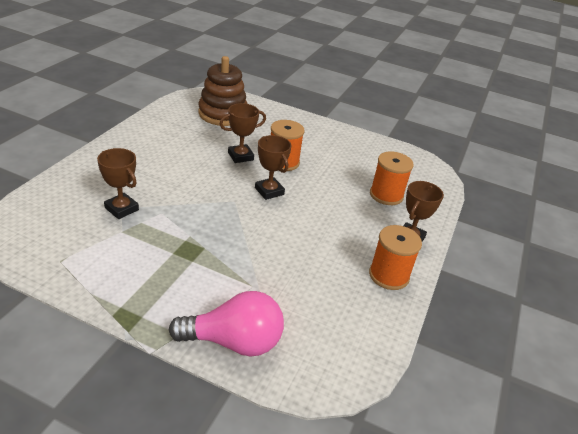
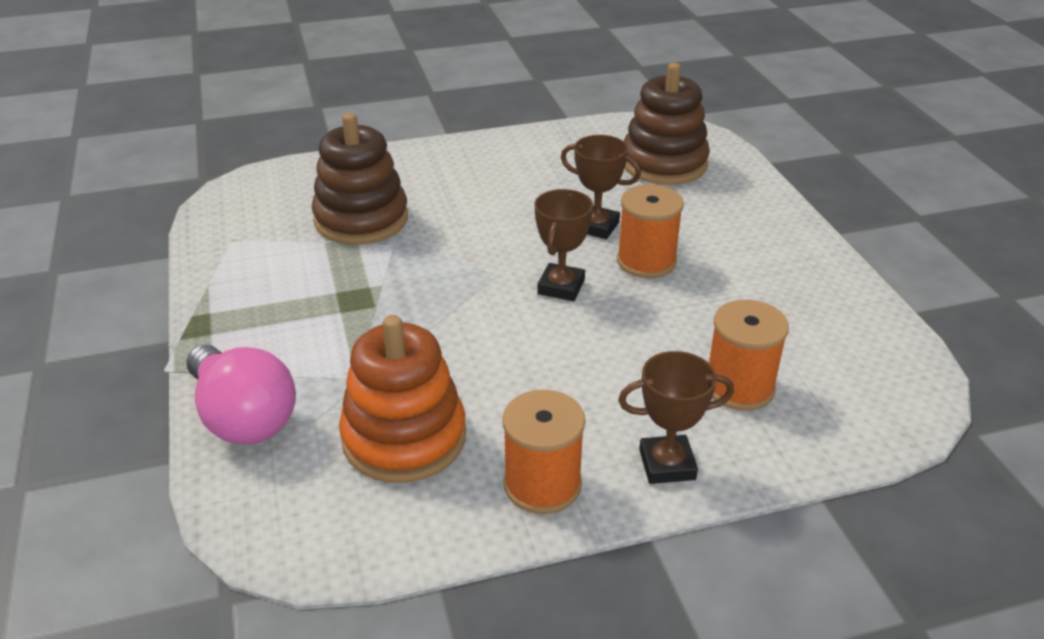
camera: 55 degrees right, 0 degrees up
(121, 209) = (361, 219): brown trophy -> brown stacking toy
(316, 296) = (404, 438): none -> orange stacking toy

